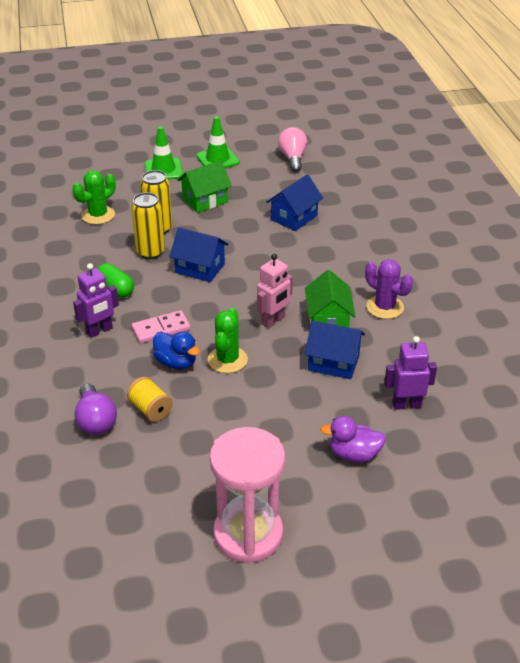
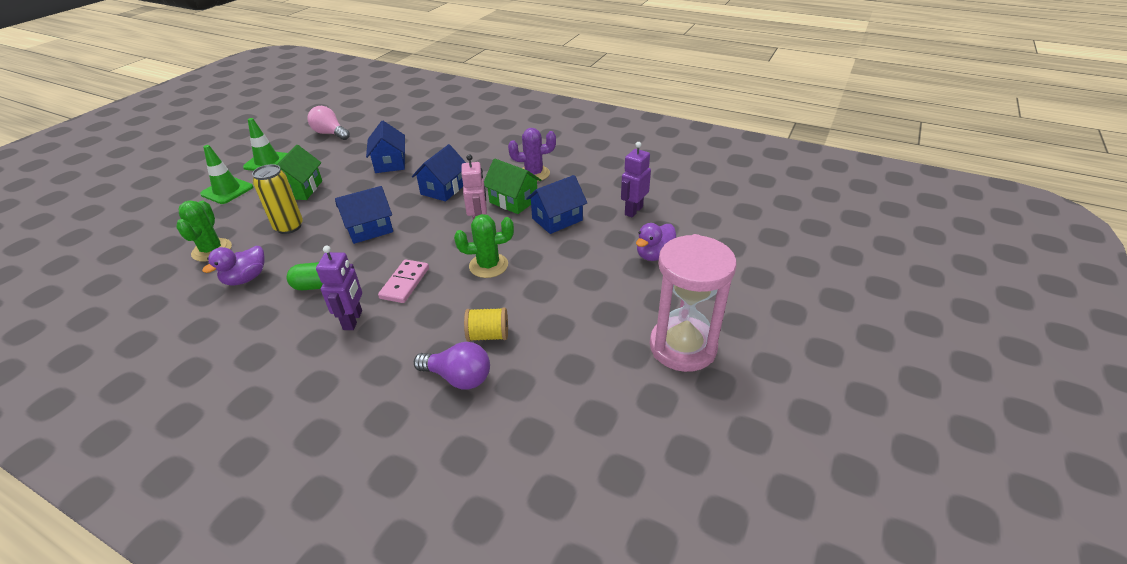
camera: 50 degrees left, 0 degrees up
(88, 252) = (246, 278): none -> purple duck
(150, 252) = (308, 244): yellow can -> none
(176, 363) = (454, 294): blue duck -> none
(227, 360) = (488, 265): green cactus -> green cactus turned 60 degrees counterclockwise
(295, 270) = (443, 189): none -> blue house

